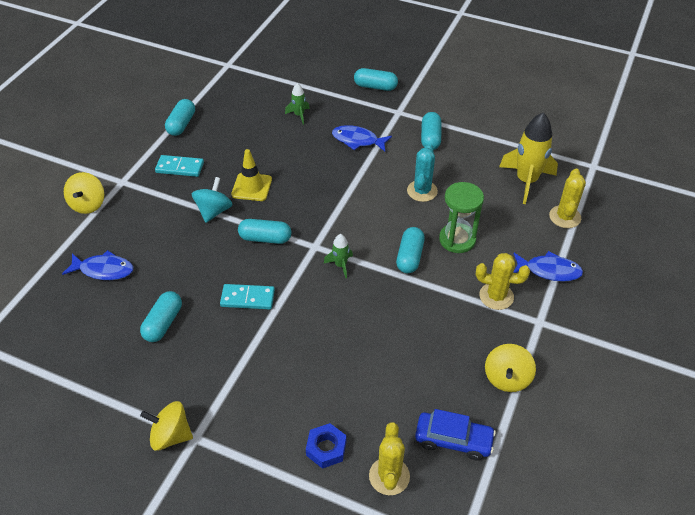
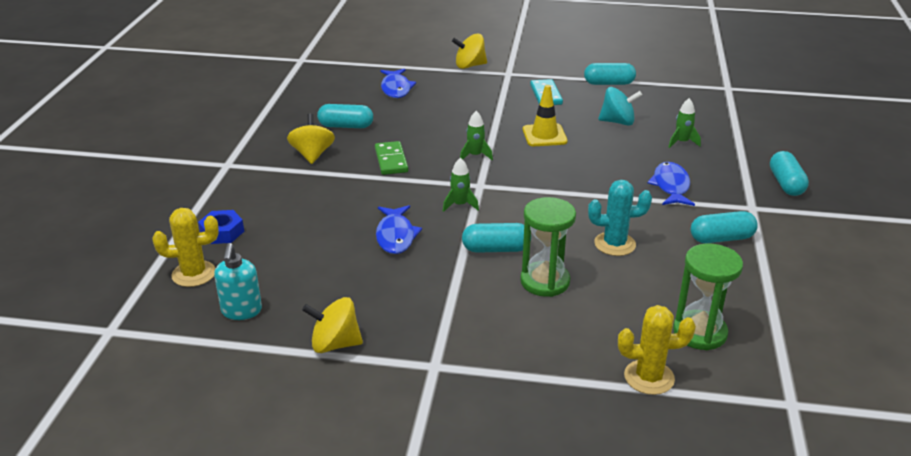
camera: 75 degrees right, 15 degrees down
(171, 435) = (227, 153): yellow spinning top -> yellow spinning top (312, 155)
(214, 211) = (497, 122): turquoise spinning top -> turquoise spinning top (617, 122)
(247, 298) = (391, 160): turquoise domino -> green domino
(265, 238) = (475, 155): turquoise capsule -> green rocket
(453, 440) = (241, 311): blue car -> turquoise soap dispenser
(496, 296) = (462, 323): yellow cactus -> none
(526, 181) = (699, 332): yellow rocket -> green hourglass
(549, 270) = (530, 368): blue fish -> blue fish (396, 236)

